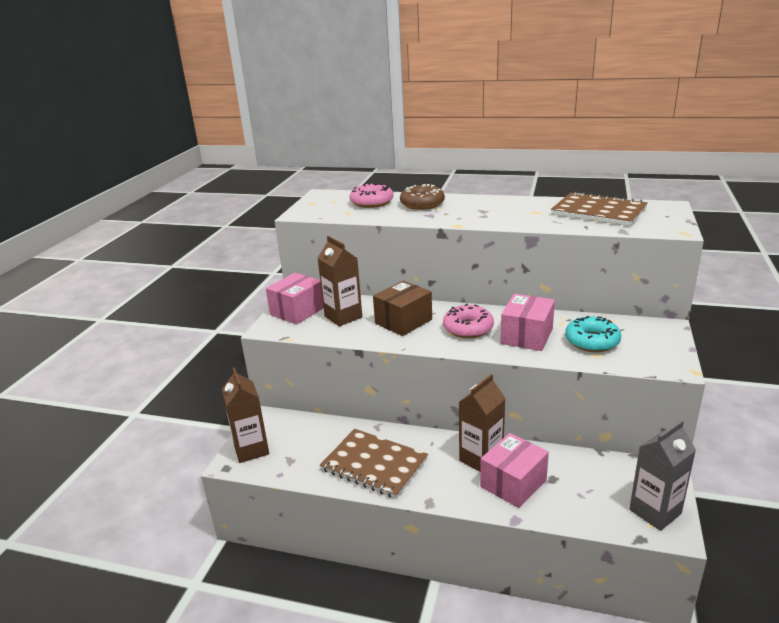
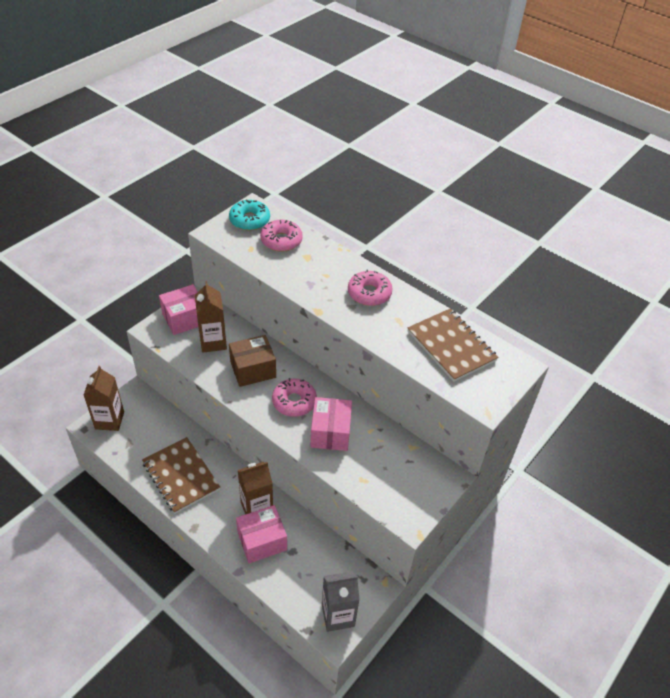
camera: 20 degrees right, 20 degrees up
(422, 204) = (319, 263): brown donut -> none
(489, 206) = (369, 293): none -> pink donut
(526, 336) = (330, 432): pink box -> pink box turned 45 degrees counterclockwise
(592, 341) = (374, 463): turquoise donut -> turquoise donut (249, 220)

